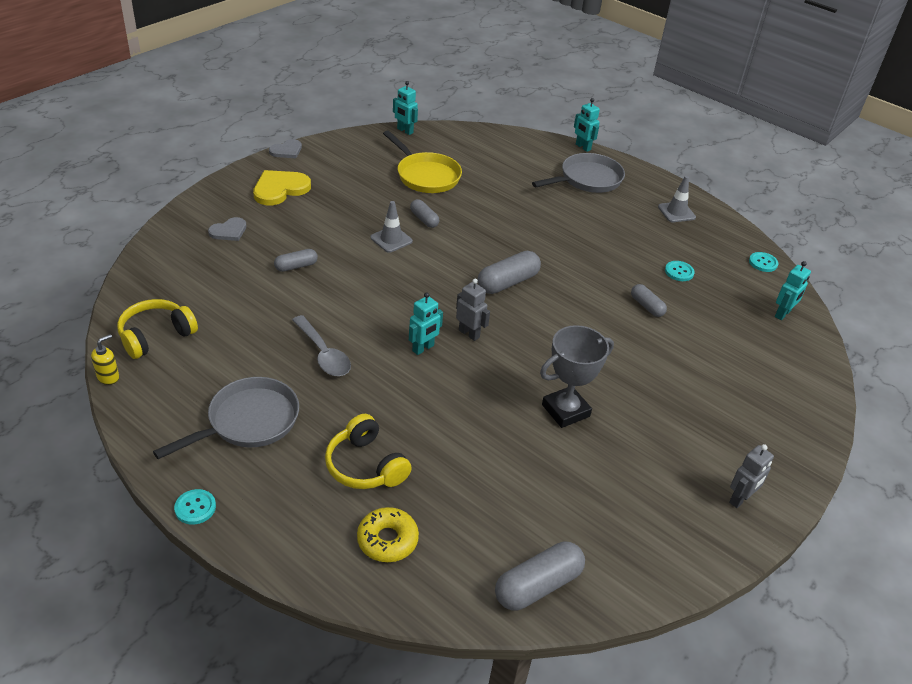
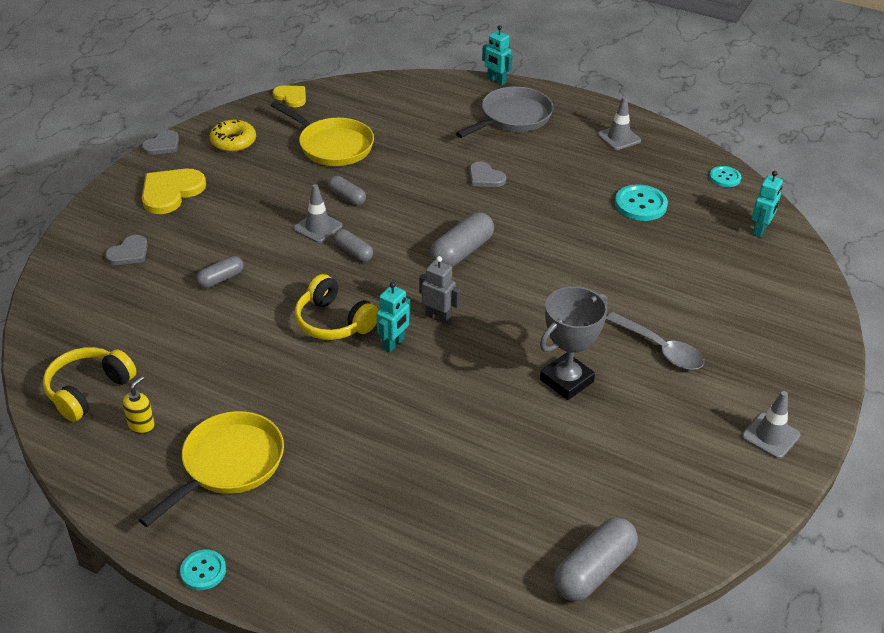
camera: 10 degrees left, 0 degrees up
(108, 377) = (51, 448): yellow soap dispenser -> yellow soap dispenser (141, 425)
(248, 421) = (228, 464): grey pan -> yellow pan
(323, 354) = (286, 372): grey spoon -> grey spoon (660, 349)
(365, 466) = (373, 485): yellow headphones -> yellow headphones (334, 322)
(387, 540) = (423, 559): yellow donut -> yellow donut (233, 142)
(405, 131) = (291, 97): turquoise robot -> yellow heart
(548, 224) = (485, 177): none -> grey heart
(647, 306) = (618, 249): grey capsule -> grey capsule (353, 252)
(679, 272) = (640, 204): turquoise button -> turquoise button, size x1.62
(740, 499) = (770, 436): grey robot -> grey traffic cone

